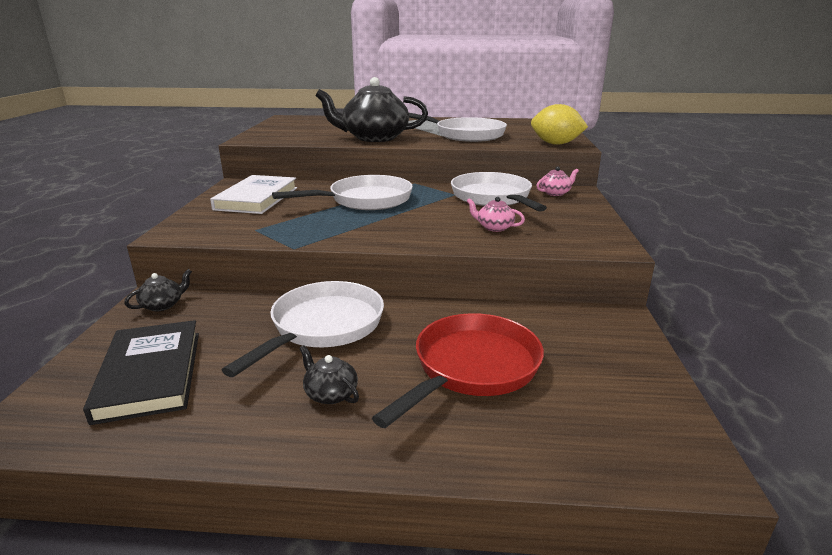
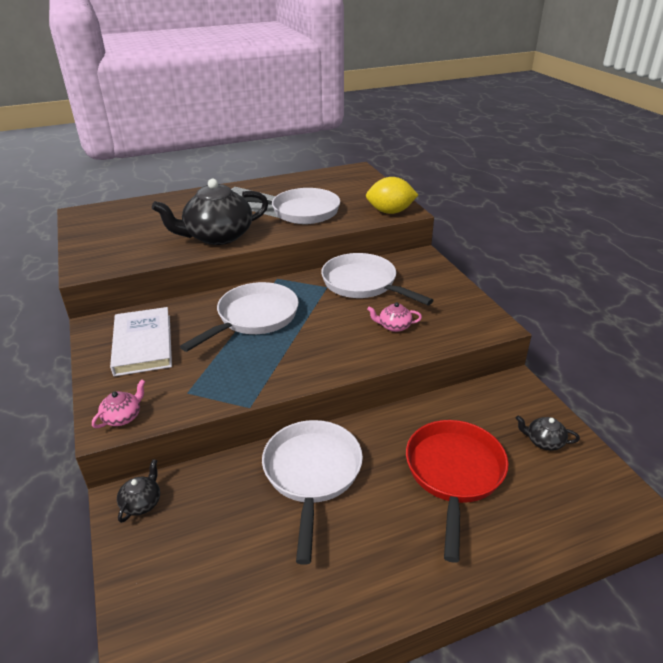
camera: 25 degrees left, 10 degrees up
(150, 374) = (212, 584): black book -> none
(330, 393) = (375, 540): black teapot -> black teapot (544, 441)
(555, 193) = (407, 264): pink teapot -> pink teapot (123, 417)

